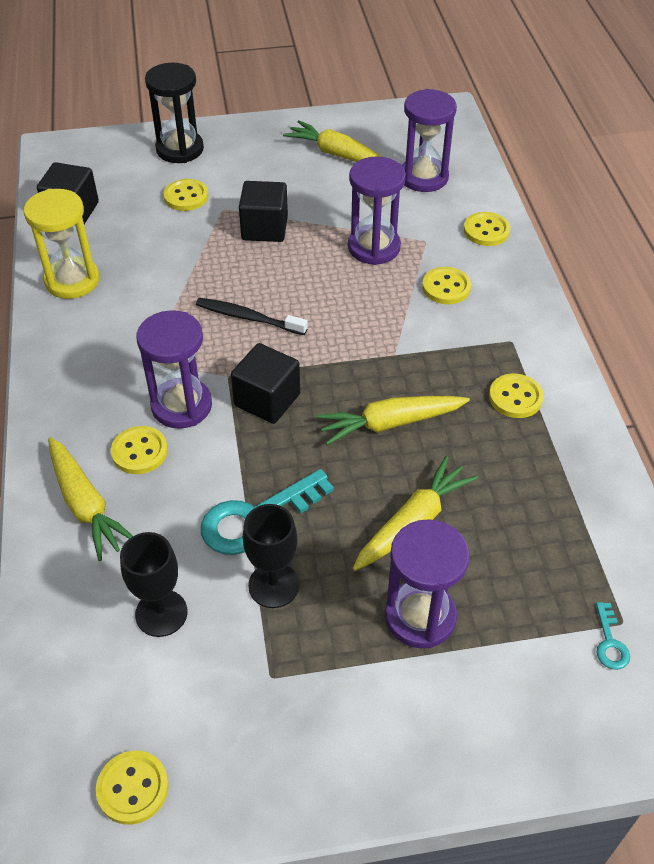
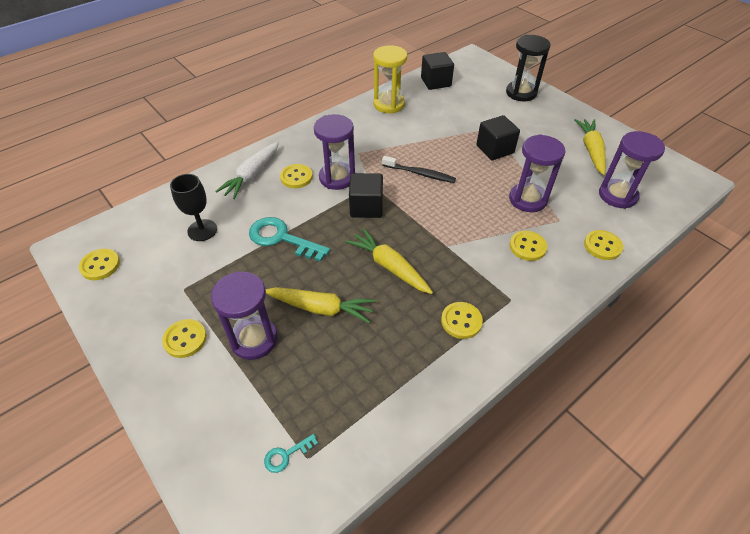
camera: 60 degrees right, 0 degrees up
(86, 505) = (252, 175): yellow carrot -> white carrot
(186, 197) = (487, 111): yellow button -> yellow button (185, 339)
(248, 318) = (420, 173): black toothbrush -> black toothbrush turned 120 degrees clockwise
(273, 585) = (241, 265): black goblet -> none

